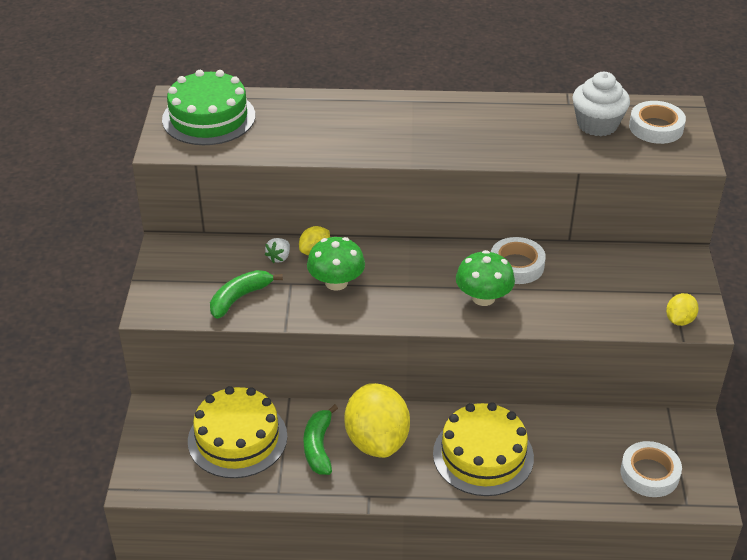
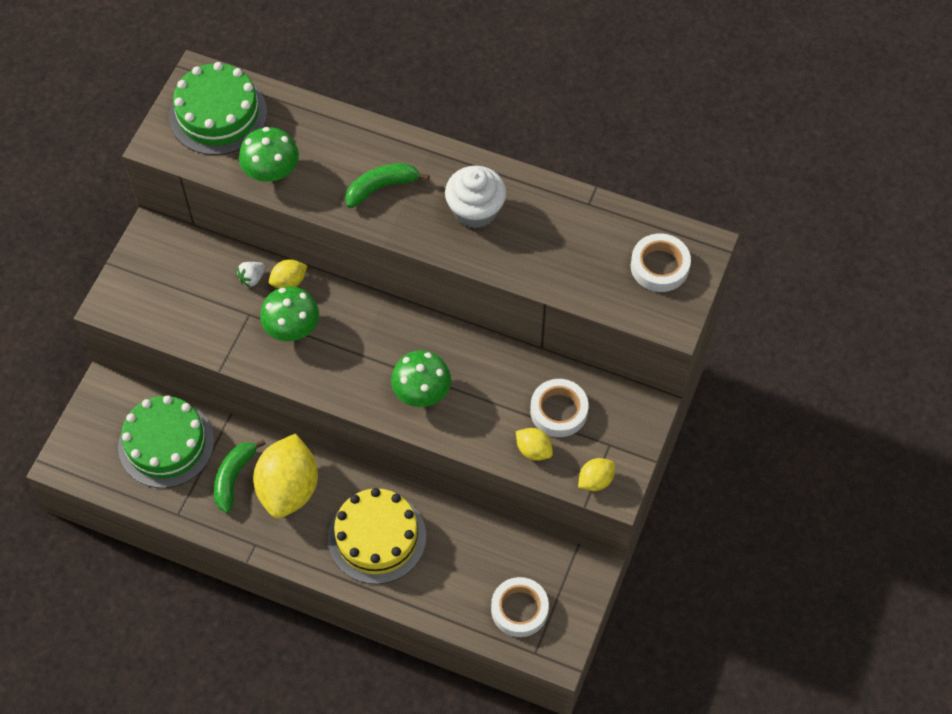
camera: 20 degrees right, 20 degrees up
(237, 438) = (166, 444): yellow cake -> green cake
(240, 298) = (195, 317): green banana -> green banana (381, 187)
(279, 142) = (271, 171): none -> green mushroom
(516, 265) = (474, 362): white tape -> white tape (558, 411)
(597, 124) = (601, 243): white cupcake -> white cupcake (475, 210)
(610, 313) = (533, 450): none -> yellow lemon

